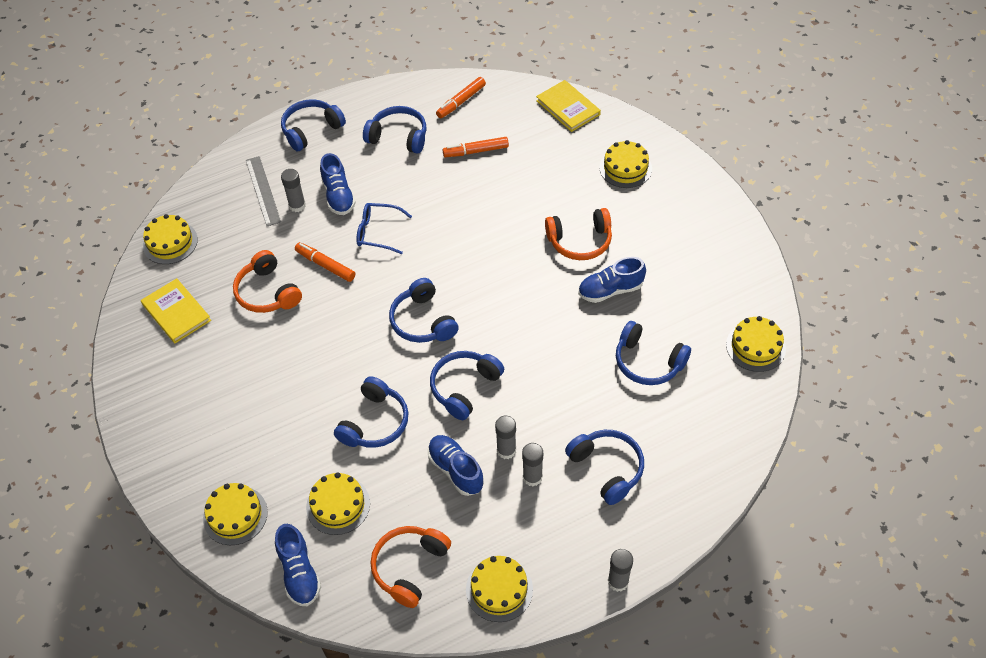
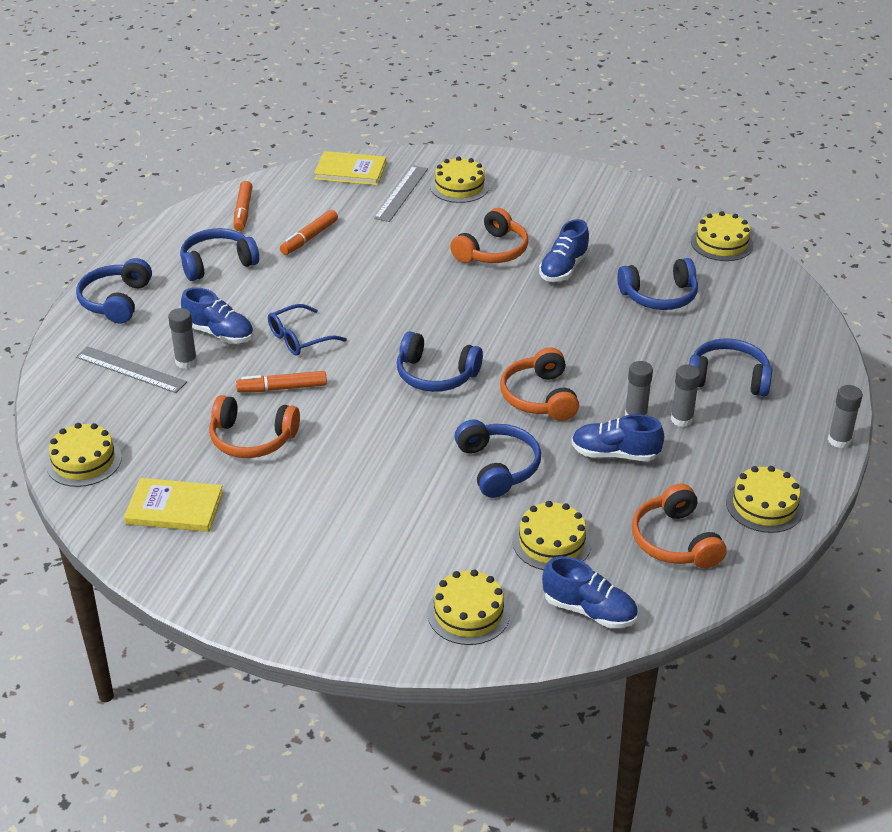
camera: 45 degrees left, 15 degrees down
(464, 387) = (539, 397): blue headphones -> orange headphones
(579, 149) = (401, 193): none -> grey ruler

